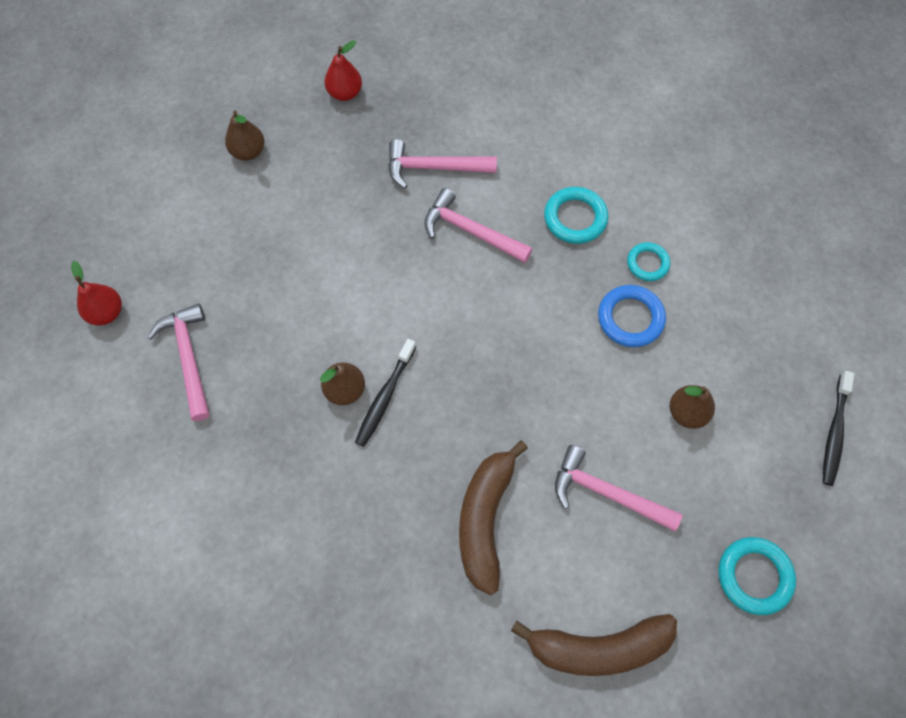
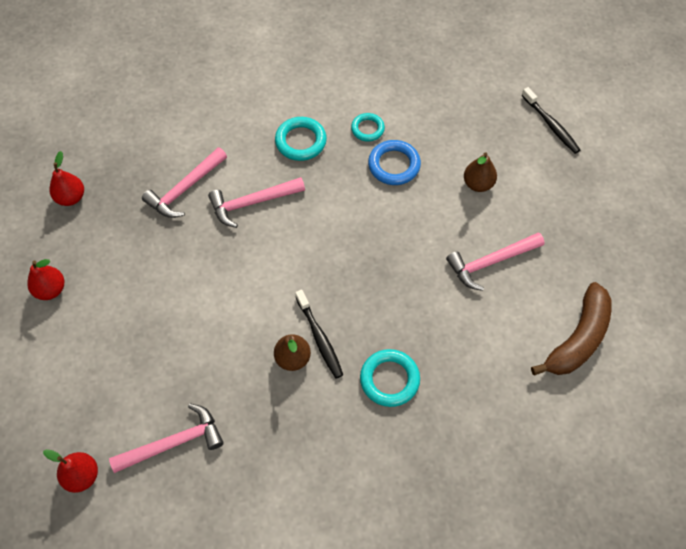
camera: 50 degrees left, 5 degrees down
(188, 358) = (174, 442): pink hammer -> pink hammer turned 135 degrees clockwise
(248, 151) = (51, 290): brown pear -> red pear
(485, 519) = (451, 340): brown banana -> none
(754, 576) = (599, 228): turquoise ring -> turquoise ring (389, 379)

